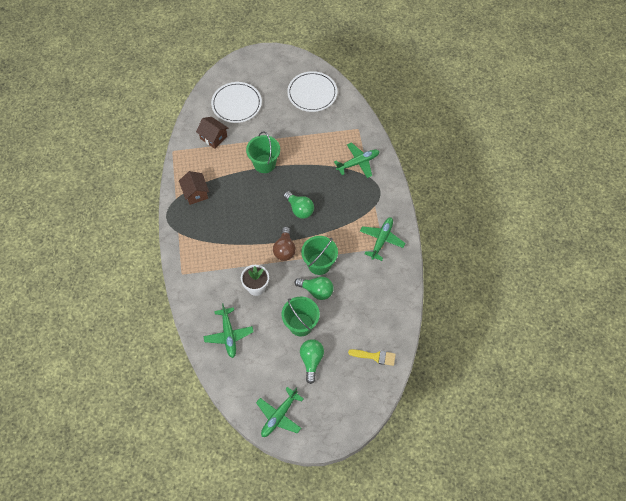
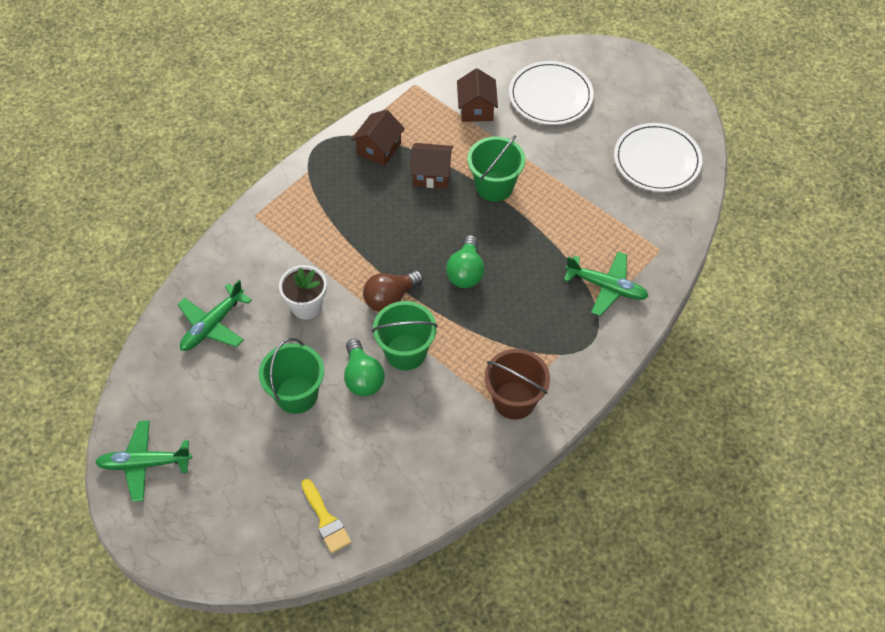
camera: 50 degrees right, 5 degrees down
(232, 183) = (431, 174): none -> brown house
(311, 360) = (254, 445): green light bulb -> none
(381, 240) = (514, 400): green plane -> brown bucket

